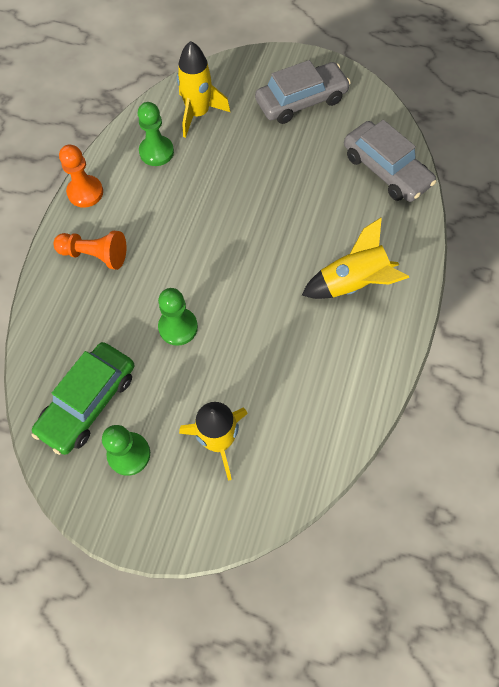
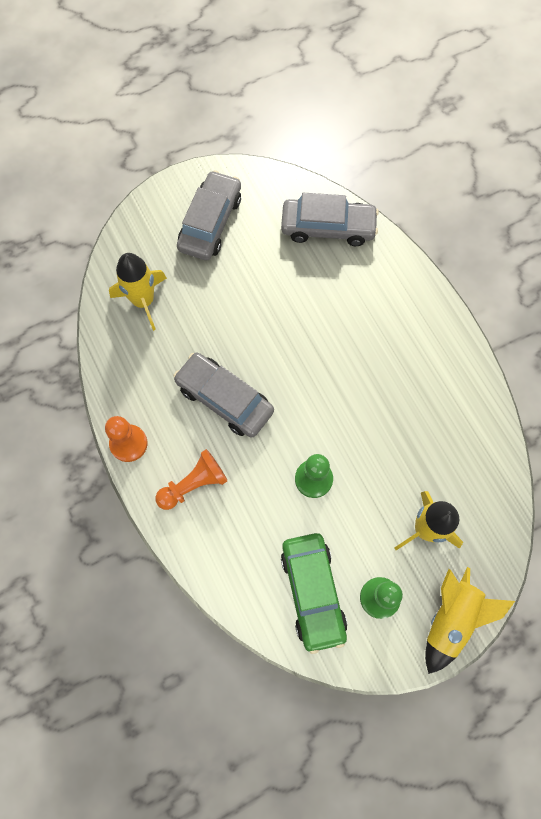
camera: 45 degrees left, 5 degrees up
(156, 152) = (146, 361): green pawn -> none
(179, 219) = (224, 399): none -> grey car
(352, 283) = (393, 335): yellow rocket -> yellow rocket (451, 619)

